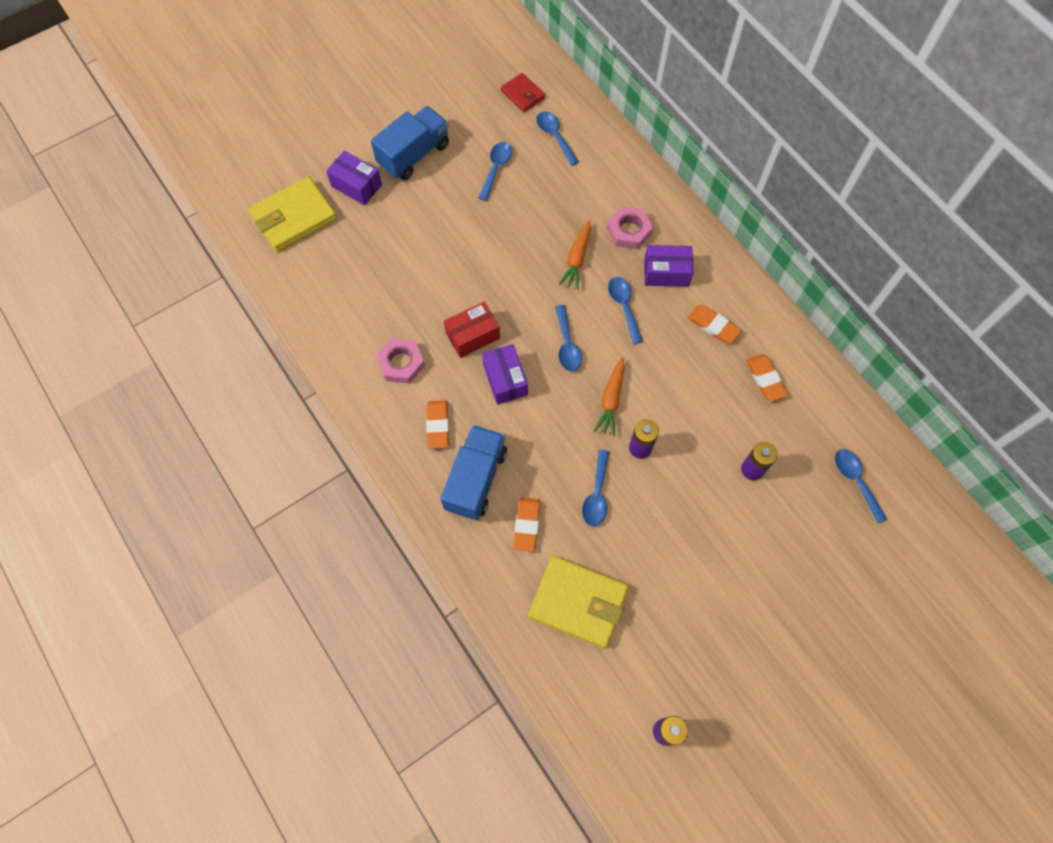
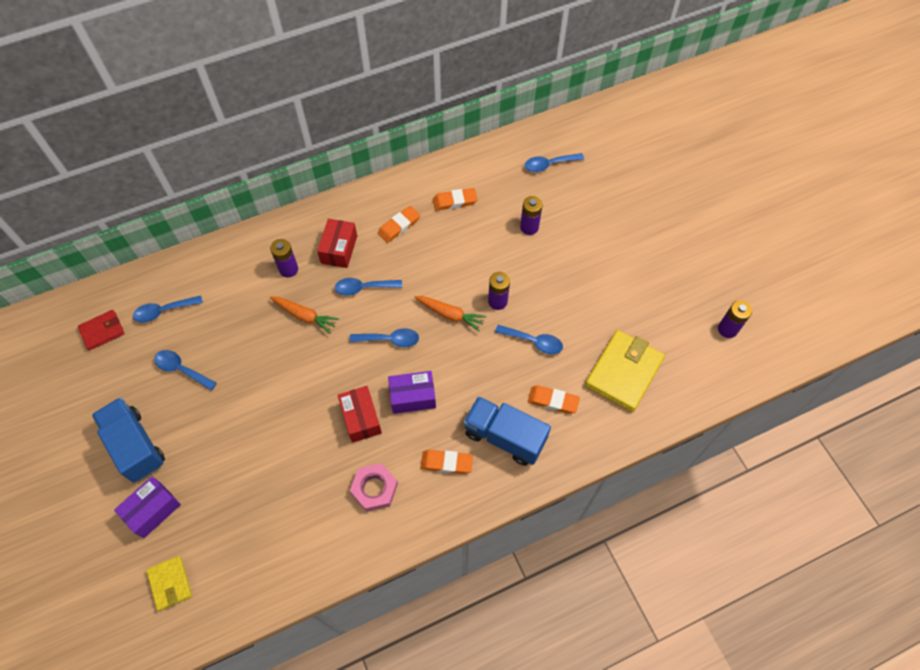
camera: 80 degrees left, 5 degrees down
(294, 217) = (170, 583): yellow wallet -> yellow wallet, size x0.56
(629, 231) = (288, 269): pink nut -> purple battery
(666, 272) = (339, 249): purple box -> red box

